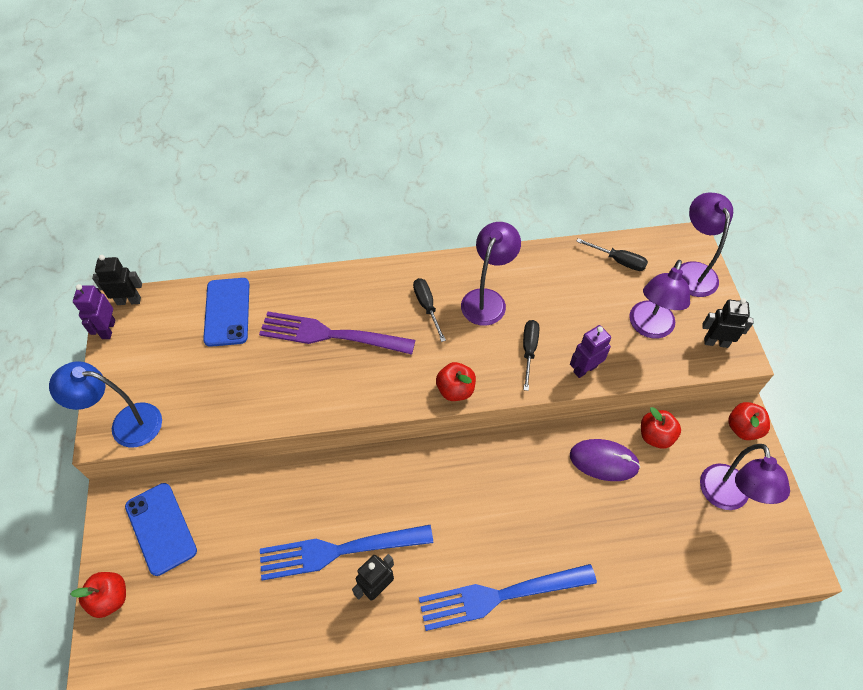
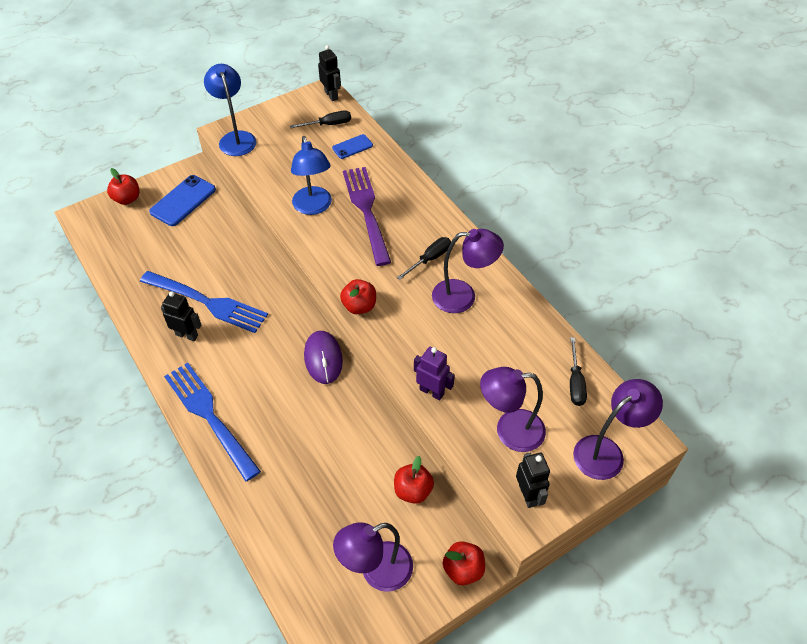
camera: 65 degrees right, 5 degrees down
(108, 329) = (303, 96): purple robot -> none
(227, 312) = (352, 147): blue phone -> blue phone, size x0.59
(294, 381) = (313, 207): none -> blue lamp
(340, 550) = (206, 302): blue fork -> blue fork turned 150 degrees clockwise
(529, 350) = (427, 344): black screwdriver -> black screwdriver (328, 124)
(603, 461) = (365, 455): purple mouse -> purple mouse (323, 358)

